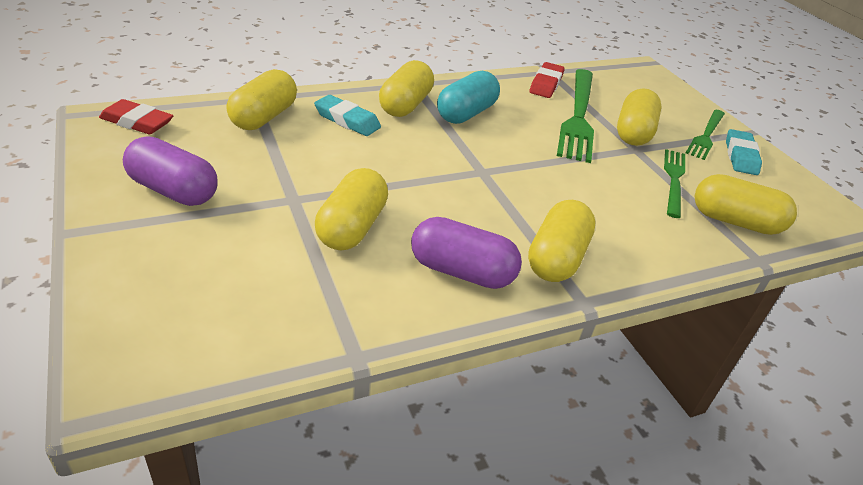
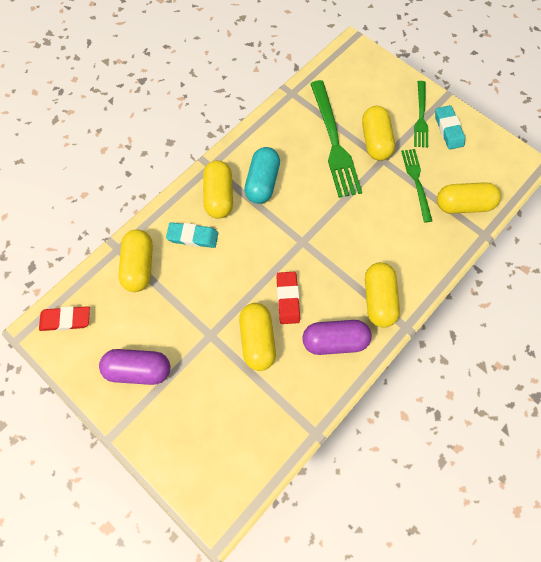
camera: 20 degrees left, 30 degrees up
(546, 84) = (297, 112): red eraser -> red eraser (288, 299)

